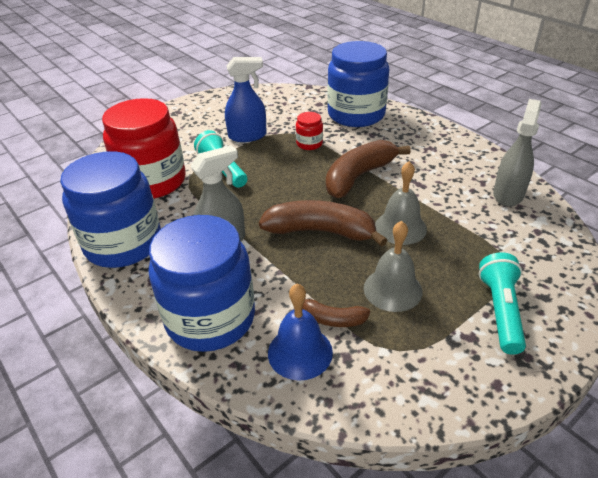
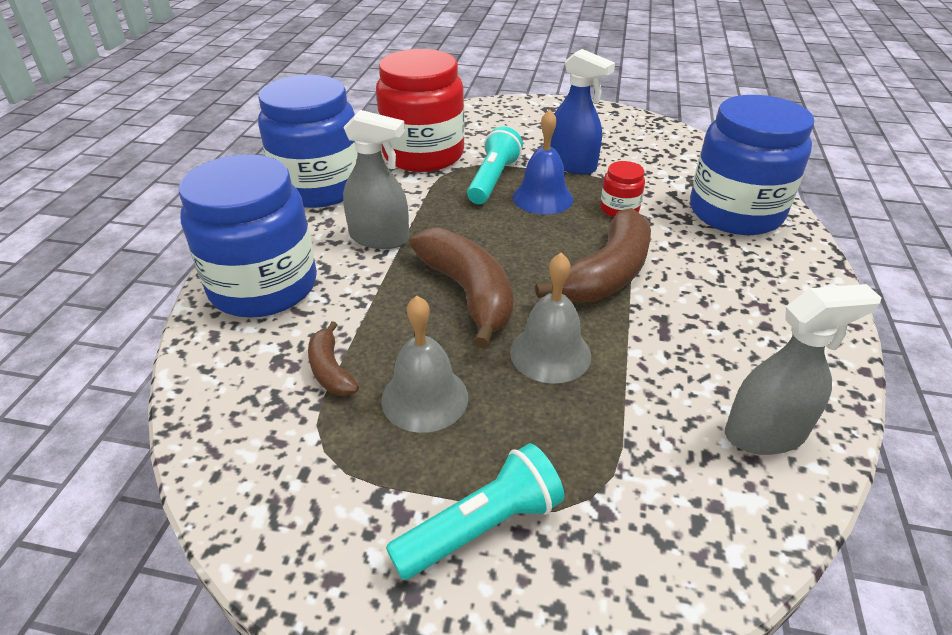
camera: 50 degrees right, 0 degrees up
(300, 352) = (261, 369): blue bell -> blue bell (542, 198)
(358, 177) = (607, 274): brown banana -> brown banana turned 120 degrees clockwise

